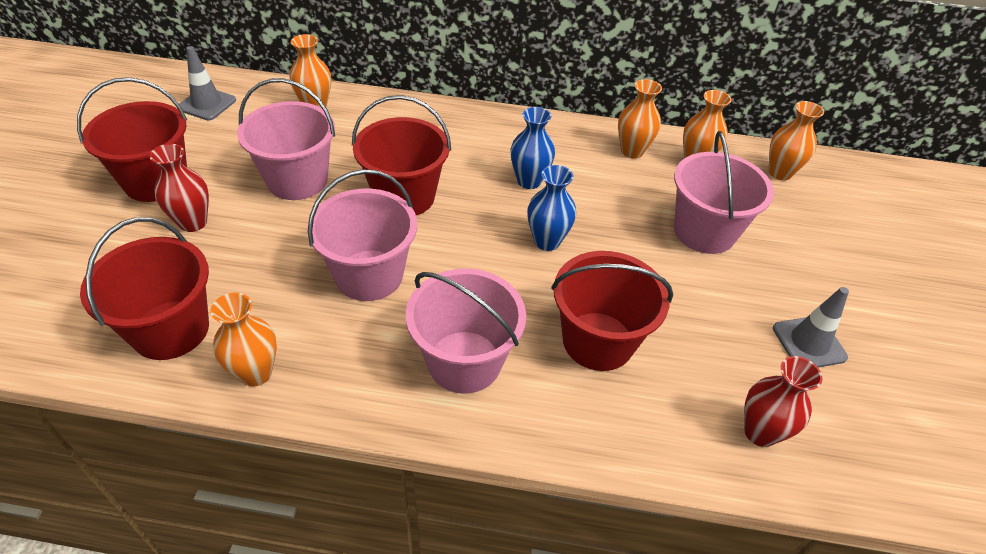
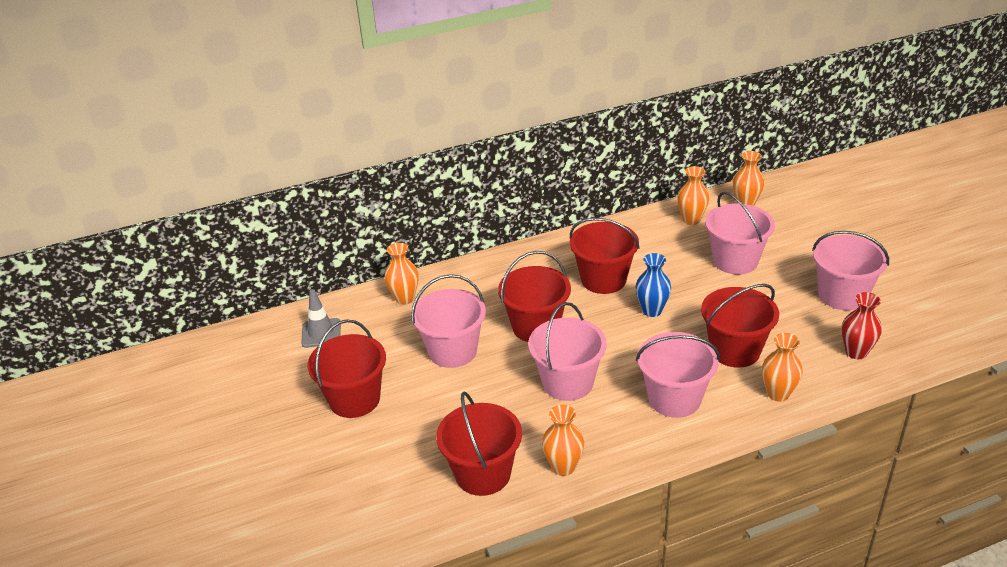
camera: 25 degrees left, 10 degrees down
(193, 222) = (415, 410): red vase -> none
(529, 181) = (603, 279): blue vase -> red bucket
(632, 151) = (647, 230): orange vase -> orange vase (778, 394)
(809, 343) = (842, 295): grey traffic cone -> pink bucket

